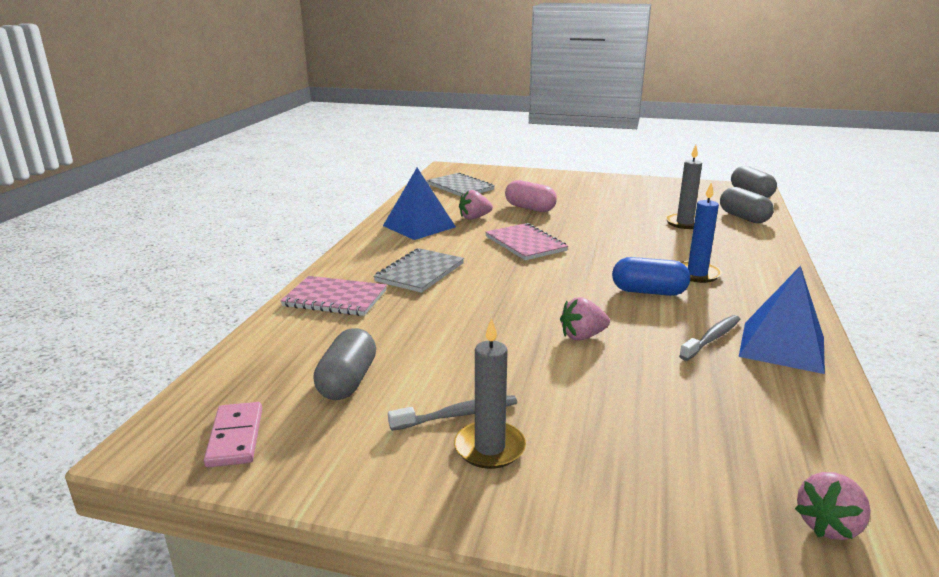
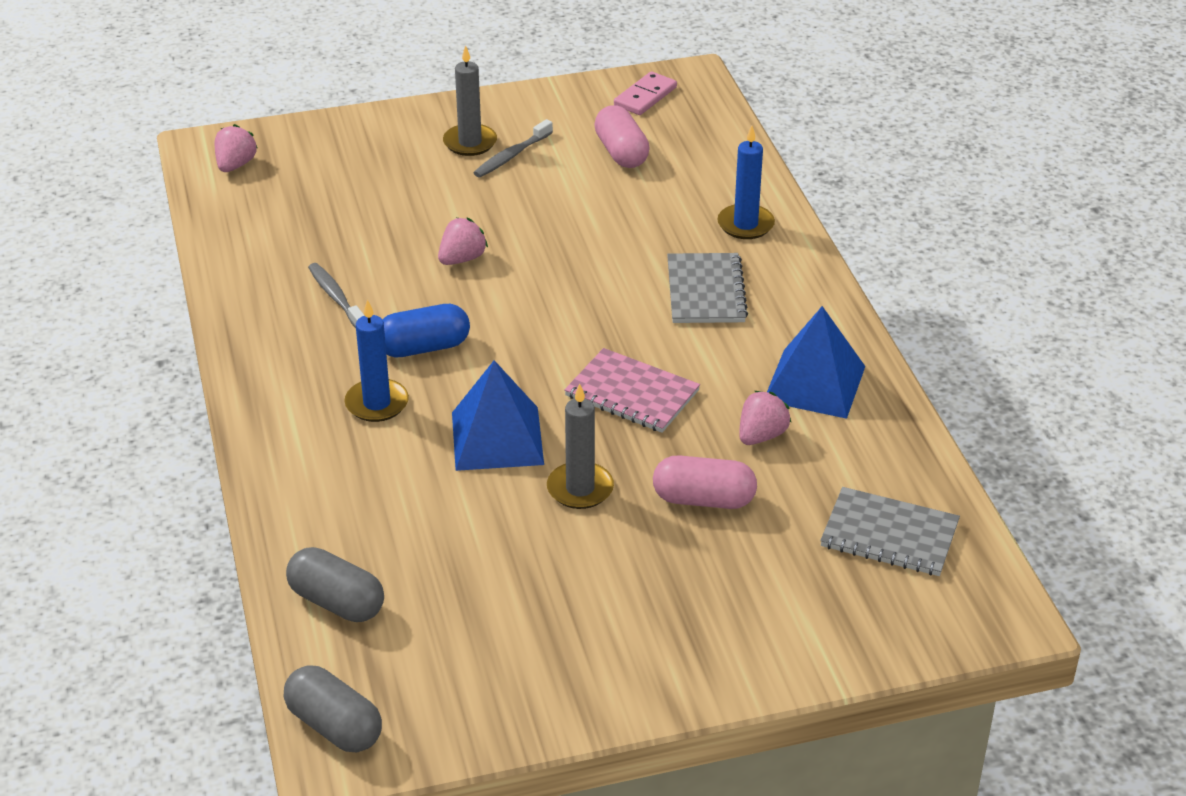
camera: 150 degrees right, 15 degrees up
(235, 437) = (645, 96): pink domino -> pink domino turned 75 degrees clockwise
(335, 298) = (745, 224): pink notebook -> blue candle
(348, 381) = (621, 153): grey capsule -> pink capsule
(684, 223) = (431, 543): grey candle -> grey candle (580, 489)
(712, 338) = (336, 297): grey toothbrush -> grey toothbrush turned 135 degrees clockwise
(782, 346) = (266, 309): blue pyramid -> blue pyramid (497, 438)

